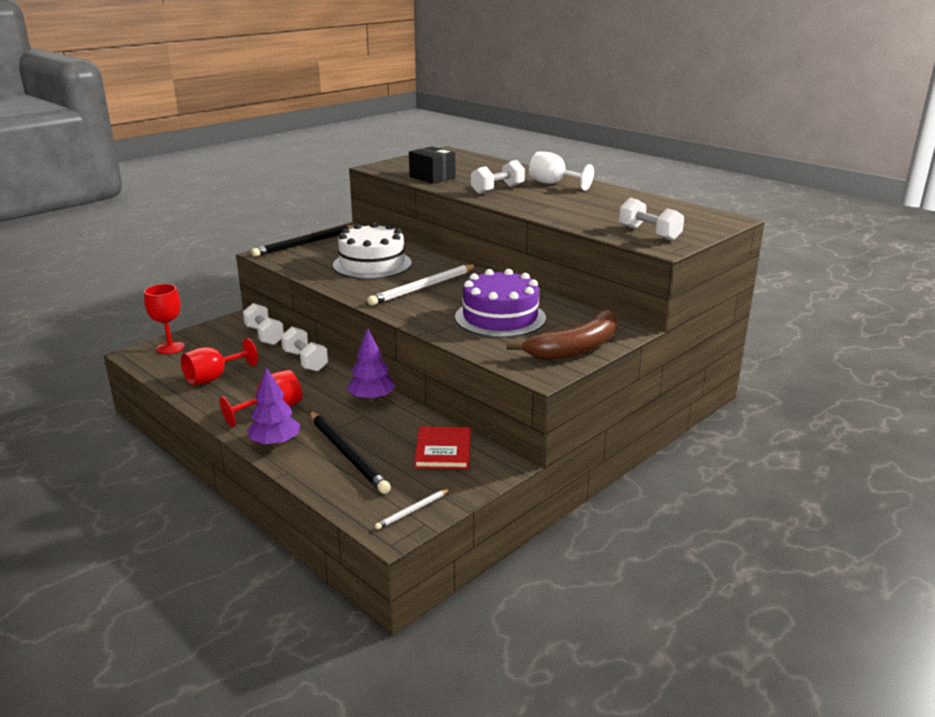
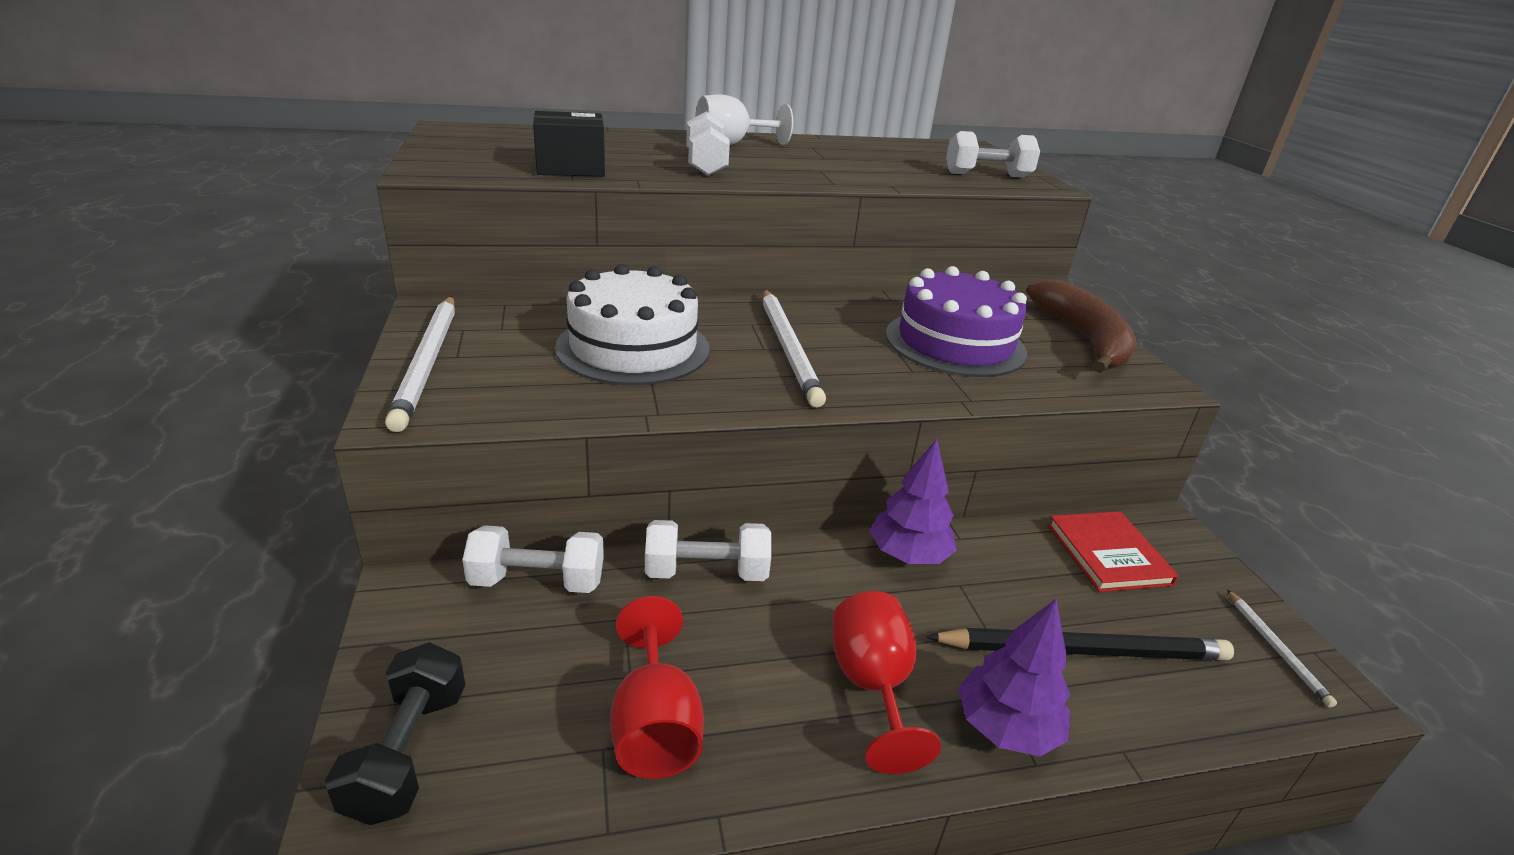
camera: 60 degrees left, 5 degrees up
(170, 347) = (408, 752): red goblet -> black dumbbell
(306, 243) = (428, 363): black pencil -> white pencil
(443, 450) = (1108, 554): red book -> red book turned 45 degrees clockwise

